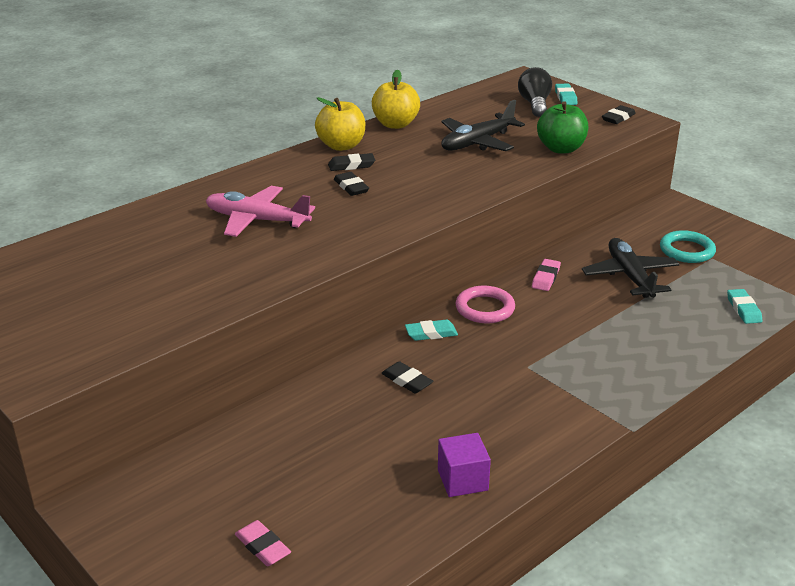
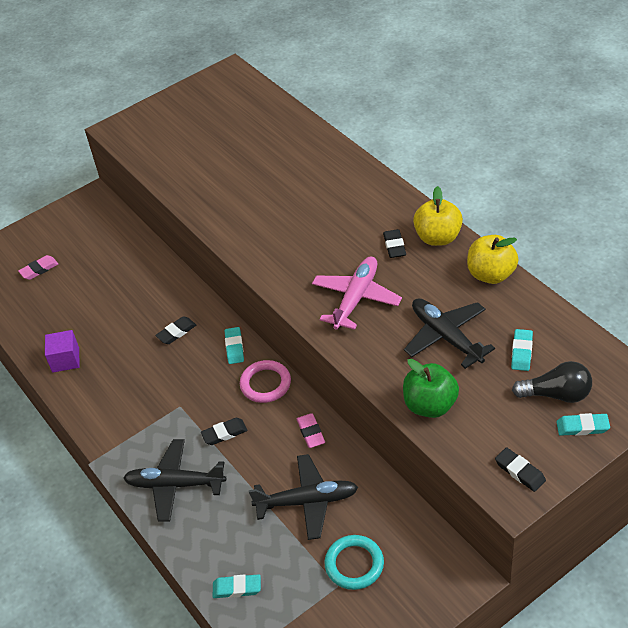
camera: 100 degrees right, 15 degrees up
(257, 220) = (297, 197): pink plane -> pink plane (356, 298)
(351, 187) = (351, 247): black eraser -> black eraser (224, 433)
(491, 115) = (521, 352): none -> turquoise eraser
(545, 278) = (311, 432): pink eraser -> pink eraser turned 45 degrees clockwise
(639, 359) = (175, 484): none -> black plane

